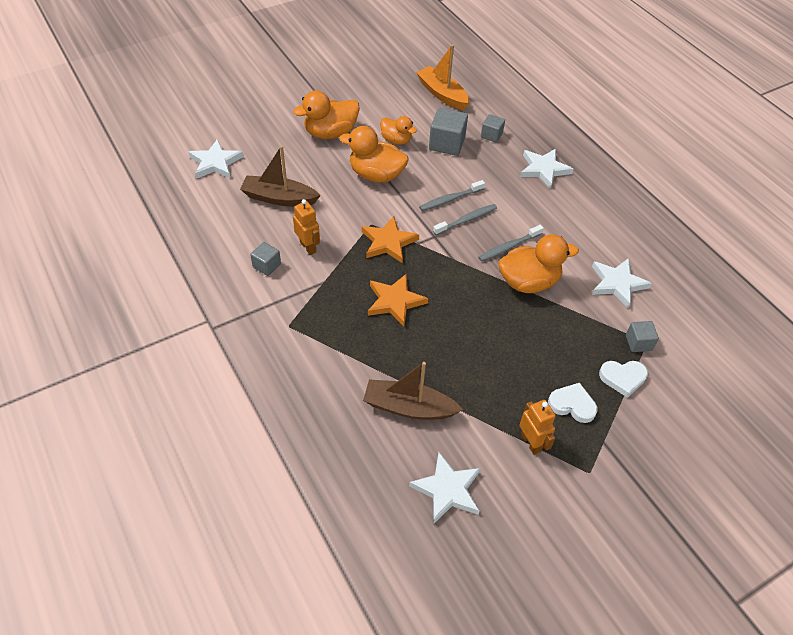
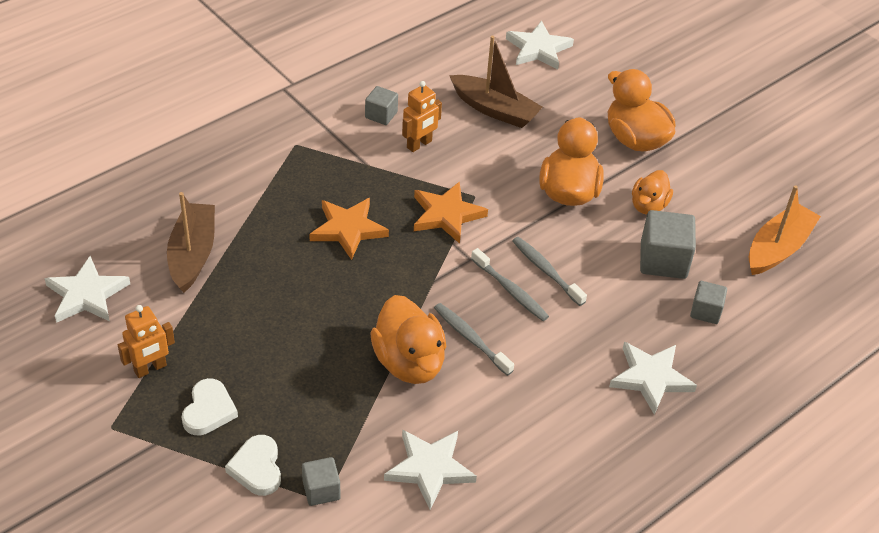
camera: 80 degrees right, 5 degrees down
(279, 198) = (494, 109): brown boat -> brown boat turned 120 degrees clockwise

